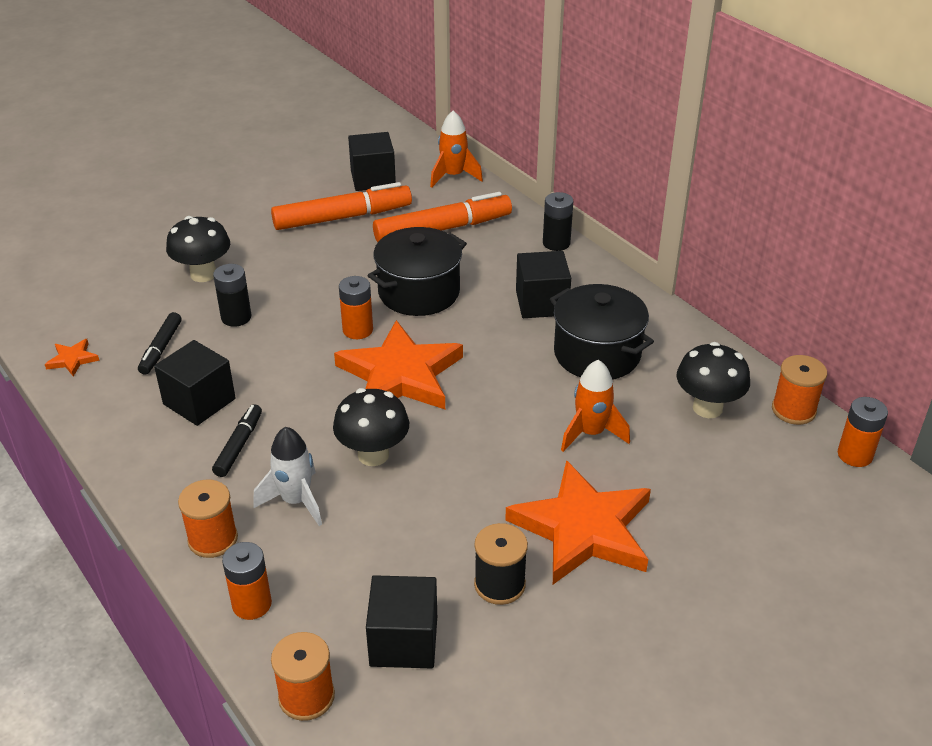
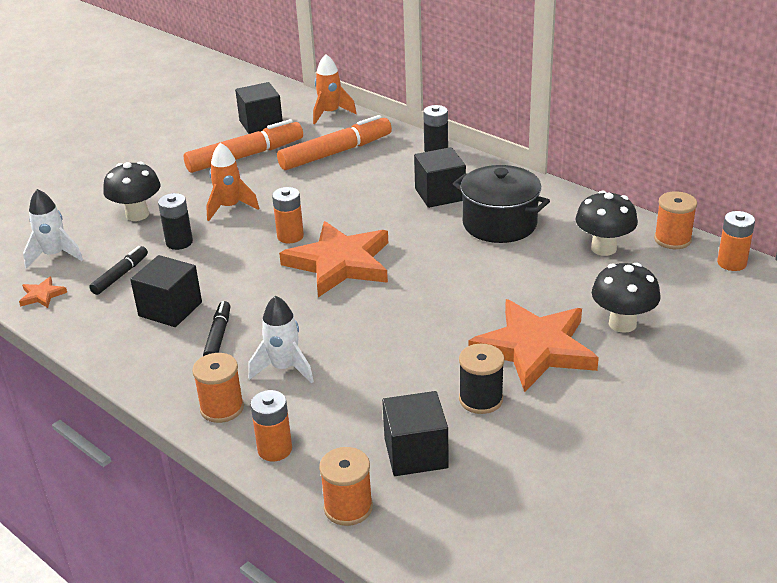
camera: 10 degrees left, 5 degrees down
(101, 311) = (55, 255): none -> white rocket
(161, 349) = (120, 275): black marker -> black marker turned 150 degrees counterclockwise
(373, 455) = (338, 324): black mushroom -> black mushroom (622, 324)
(419, 292) = (333, 201): black pot -> none
(591, 433) = (515, 280): orange rocket -> orange rocket (230, 207)

